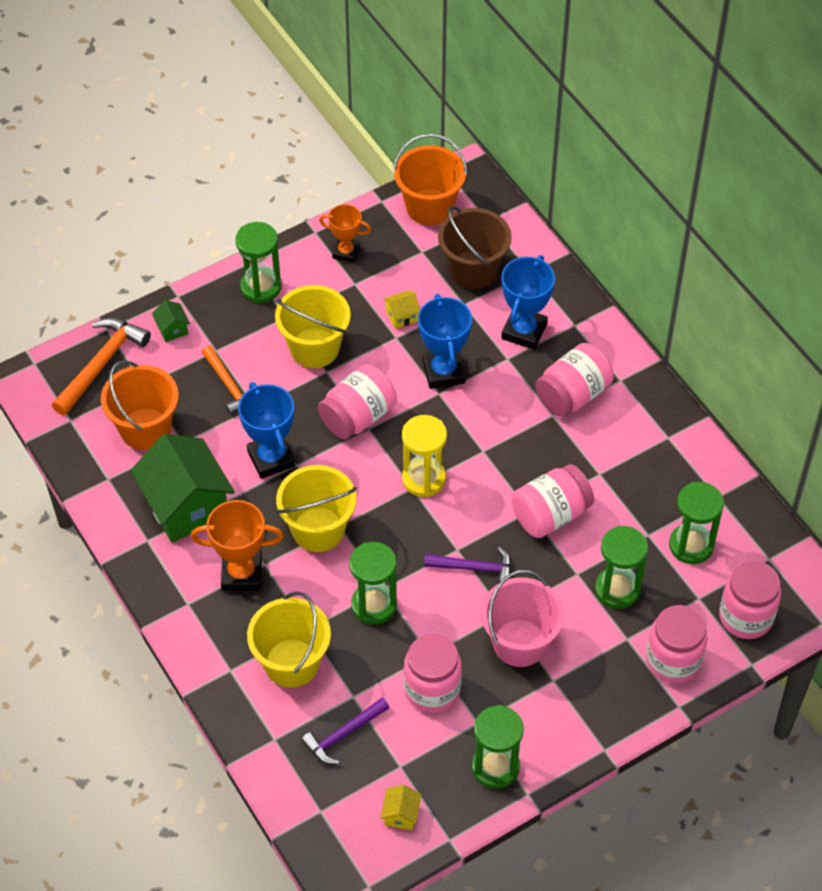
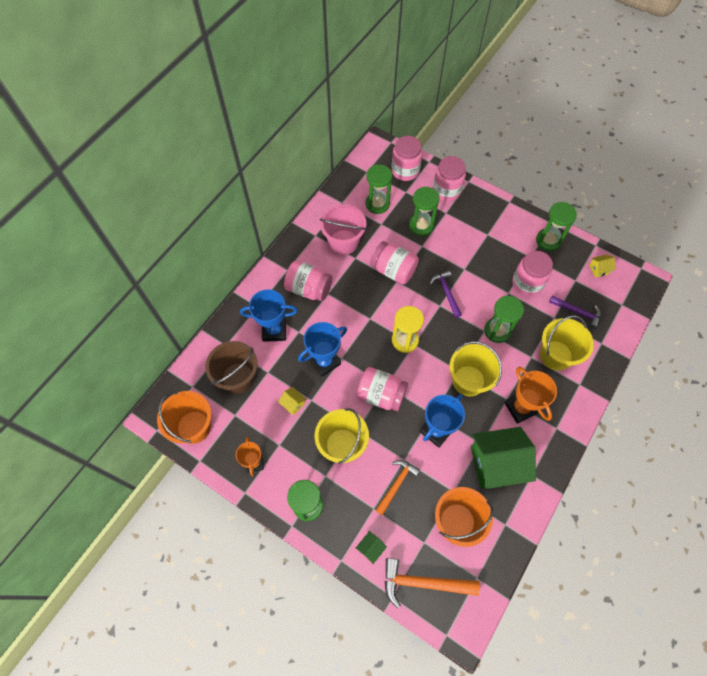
camera: 115 degrees left, 10 degrees up
(186, 506) = (496, 464): green house -> green house turned 45 degrees clockwise
(519, 643) = (476, 256): pink bucket -> pink bucket (343, 242)

